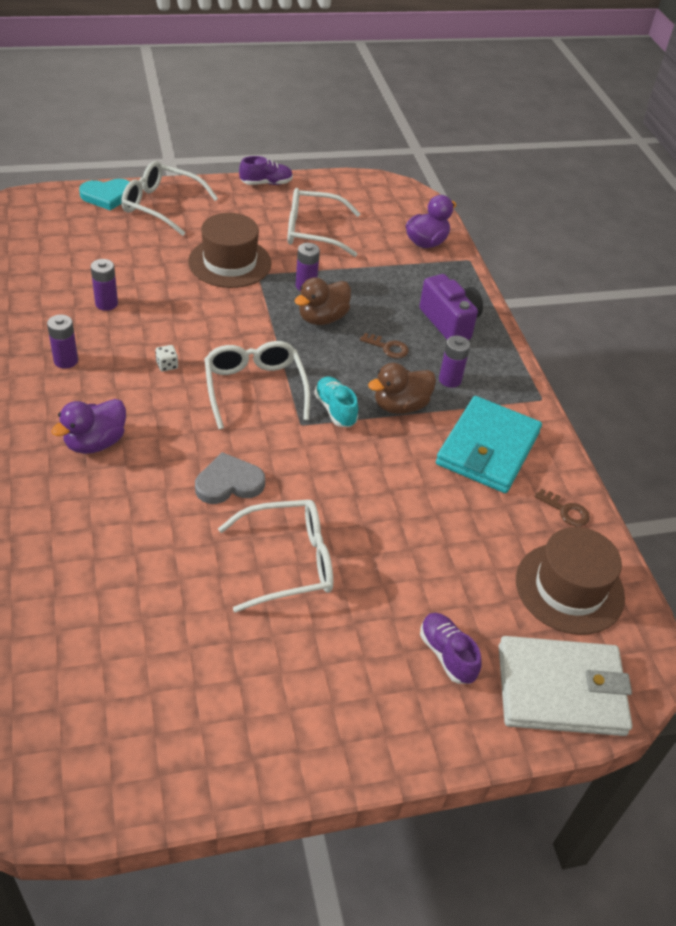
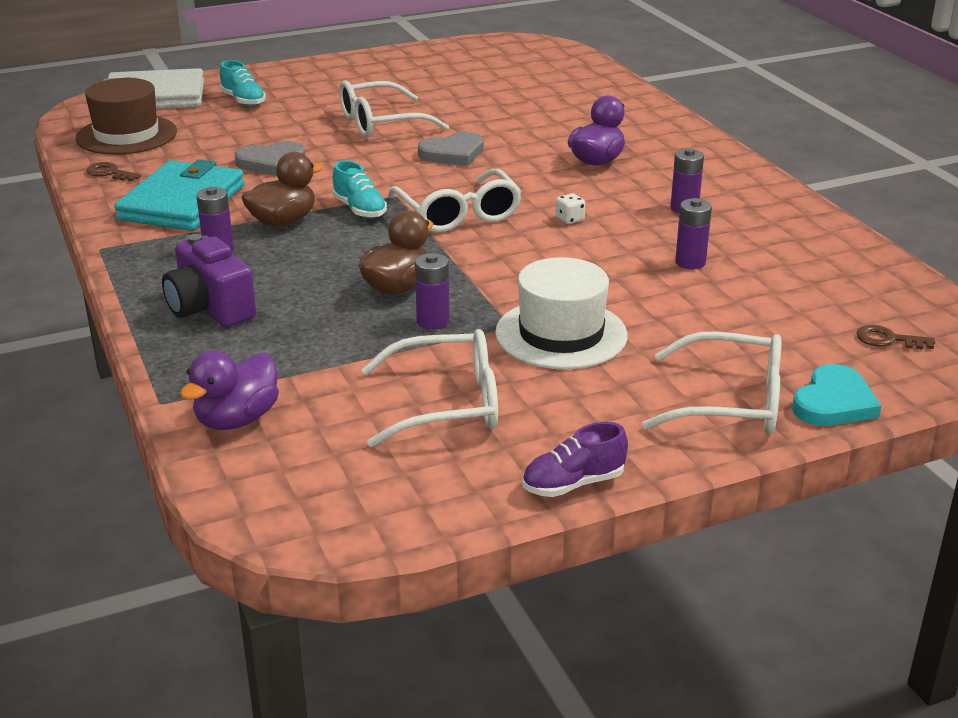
camera: 175 degrees right, 15 degrees down
(107, 196) = (833, 402): turquoise heart -> turquoise heart turned 150 degrees clockwise
(230, 262) = (561, 334): brown hat -> white hat
(388, 348) = (301, 269): brown key -> brown key (888, 339)
(411, 500) = (271, 162): none -> grey heart
(447, 654) = (243, 100): purple shoe -> turquoise shoe

